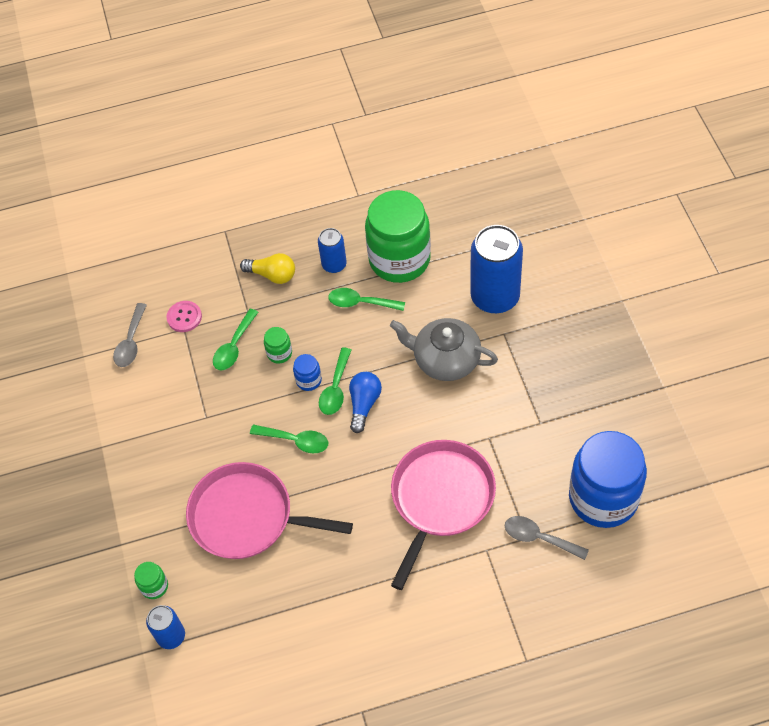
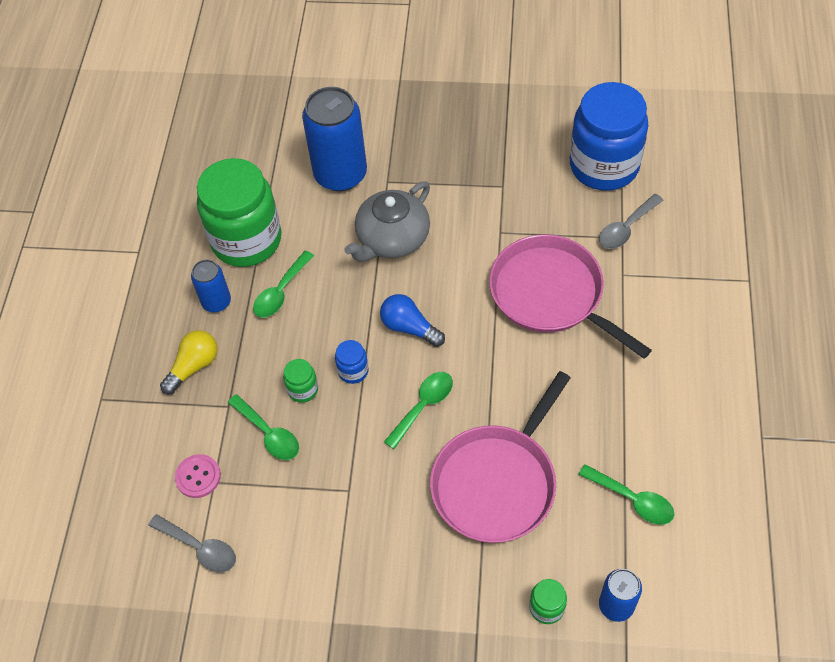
camera: 70 degrees left, 0 degrees up
(335, 388) = (376, 348): green spoon -> green spoon (632, 500)

